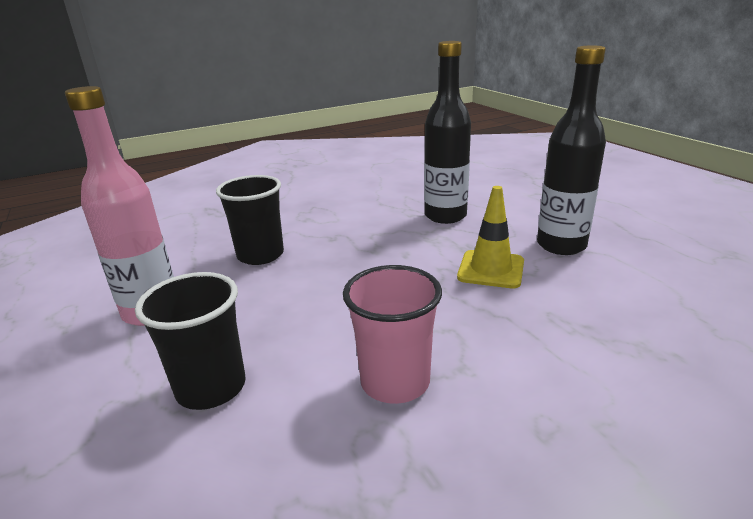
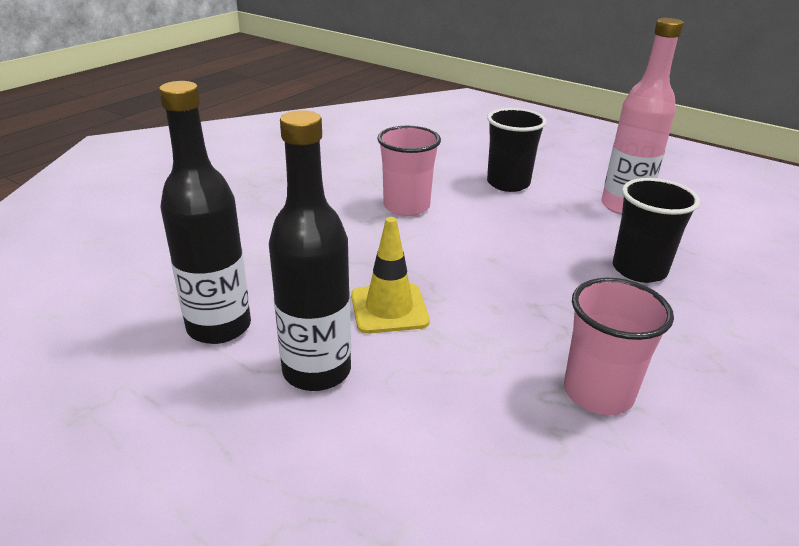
camera: 150 degrees right, 5 degrees up
(394, 210) = (598, 392): none -> pink cup
(445, 216) = (509, 398): black bottle -> black bottle (219, 327)

